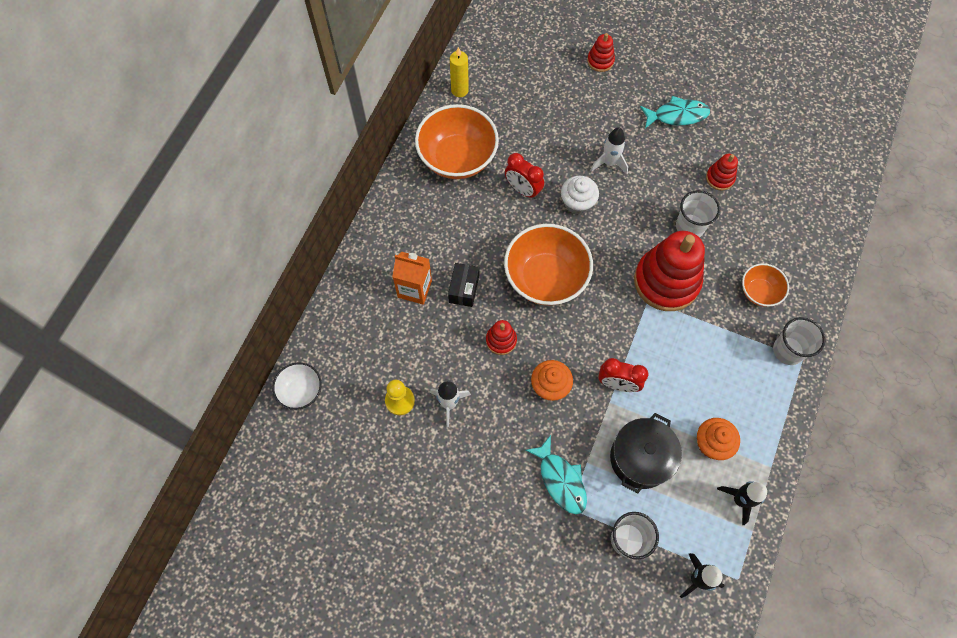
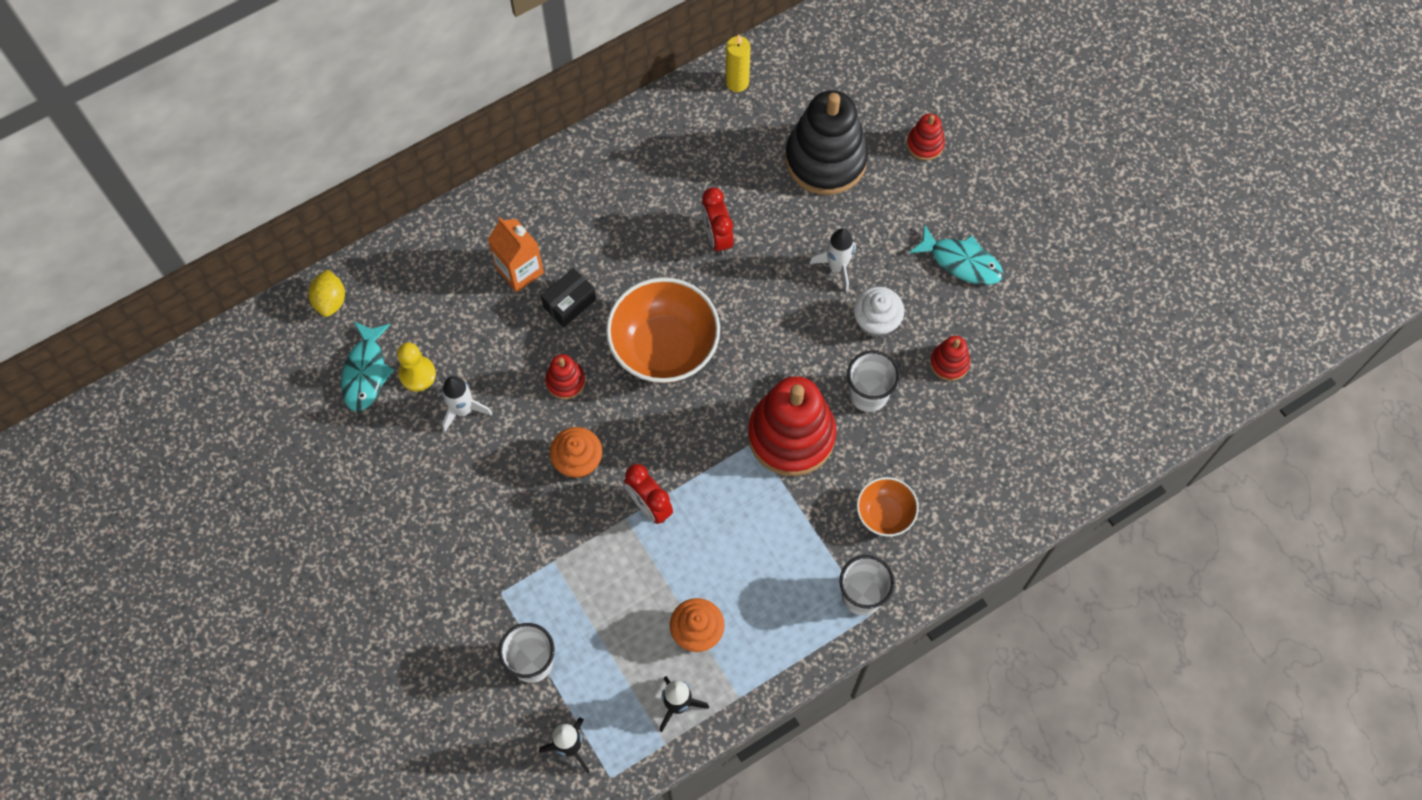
camera: 35 degrees right, 0 degrees up
(301, 391) = (330, 300): white bowl -> yellow lemon
(457, 158) = (674, 157): orange bowl -> none
(550, 104) = (825, 159): none -> black stacking toy
(560, 480) = (513, 559): turquoise fish -> turquoise fish (366, 372)
(577, 203) = (764, 288): white cupcake -> white cupcake (876, 321)
(640, 458) = (611, 594): black pot -> none

